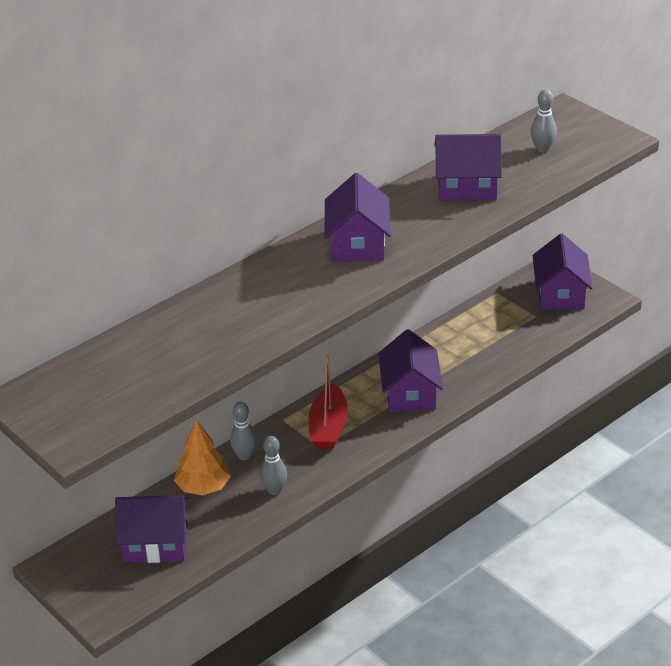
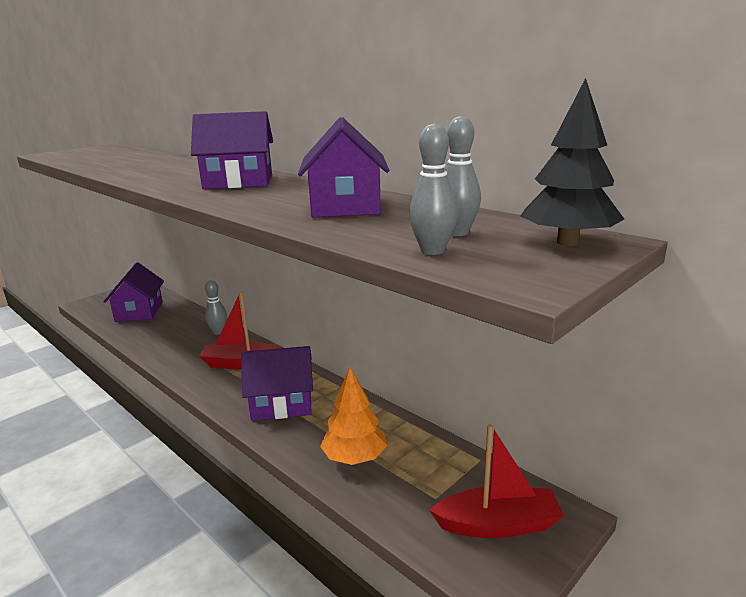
camera: 85 degrees right, 15 degrees down
(203, 487) = (189, 321): orange tree -> orange tree (354, 458)
(274, 490) = (170, 347): grey bowling pin -> grey bowling pin (432, 251)
(560, 293) = (498, 524): purple house -> red boat
(565, 119) = (567, 242): none -> black tree

